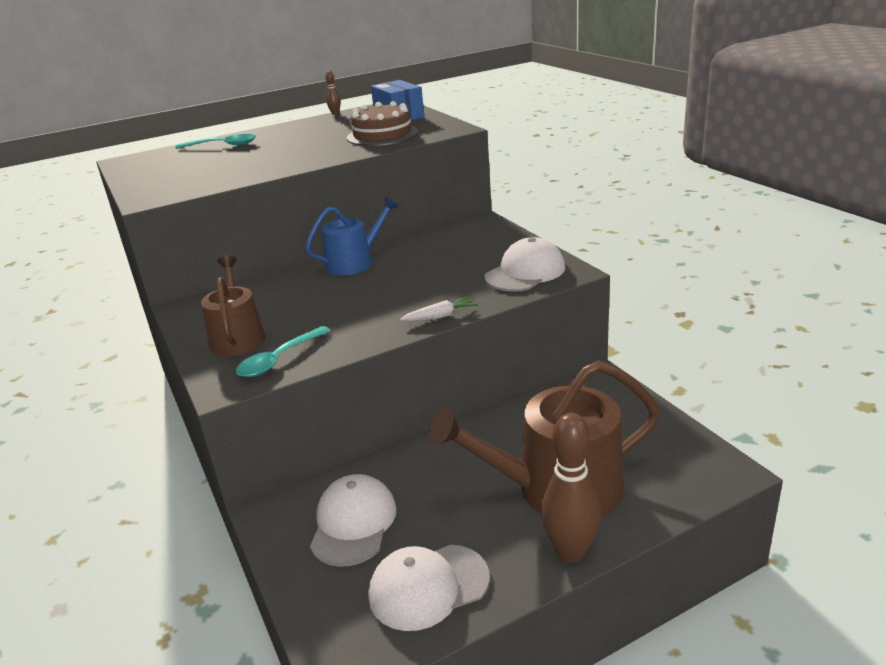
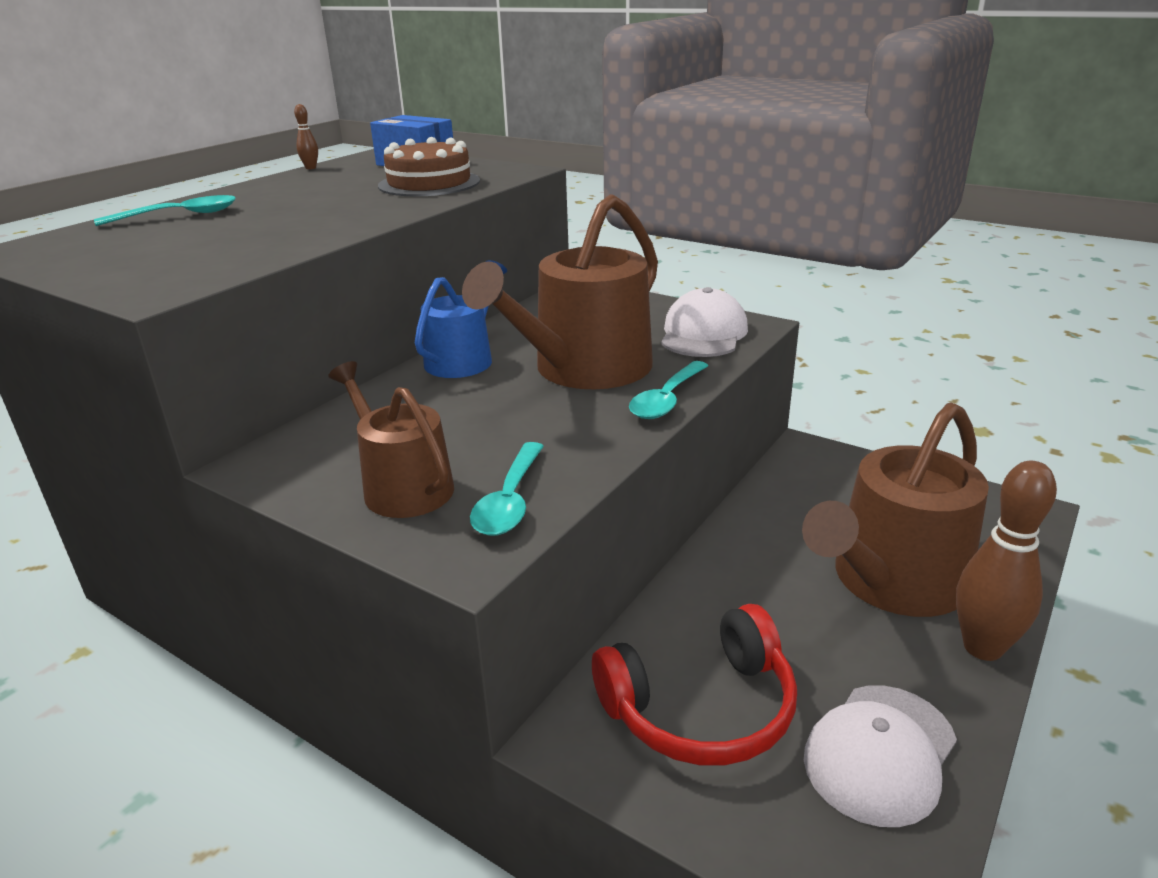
camera: 30 degrees left, 0 degrees up
(353, 523) = (701, 708): white cap -> red headphones
(415, 284) = (583, 369): none -> brown watering can
(440, 316) = (667, 399): white carrot -> turquoise spoon

